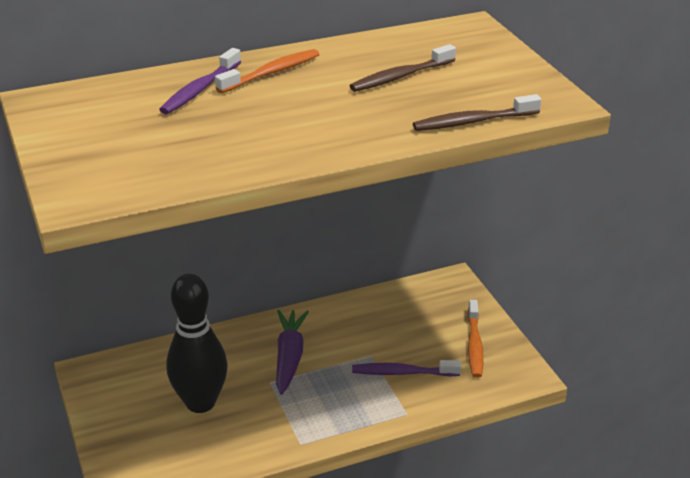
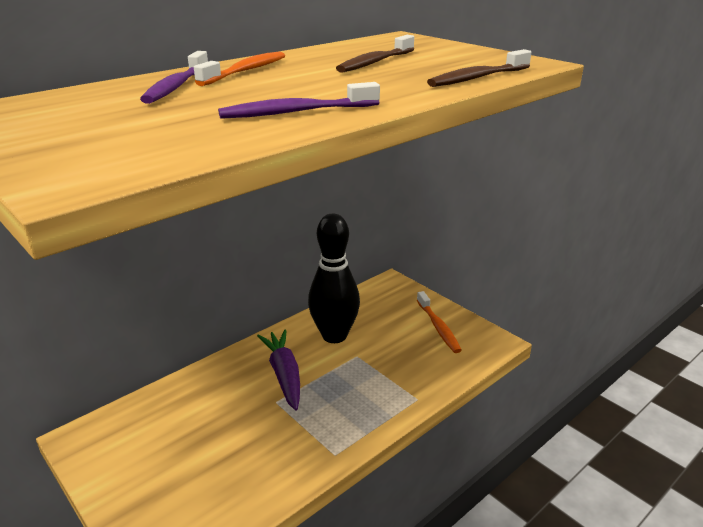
camera: 20 degrees left, 5 degrees down
(200, 403) = (214, 440): black bowling pin -> black bowling pin (334, 335)
(402, 372) = (393, 364): purple toothbrush -> purple toothbrush (296, 112)

